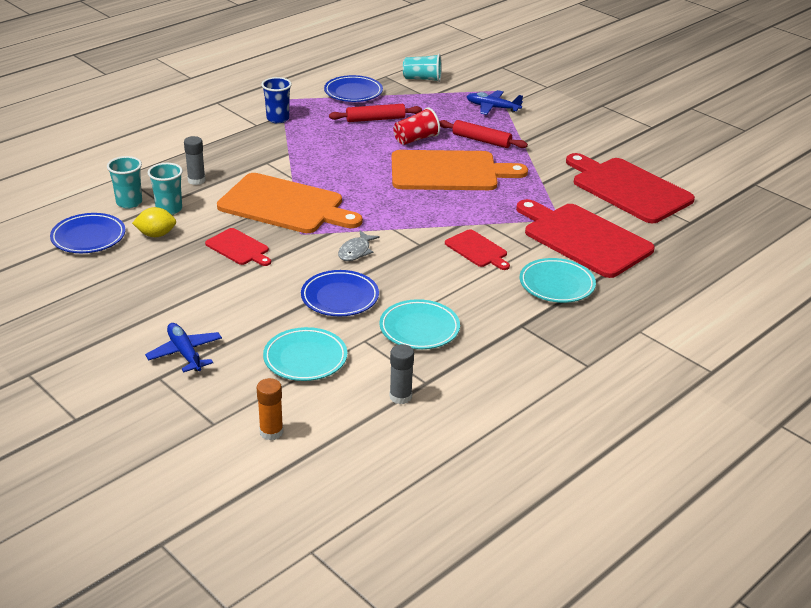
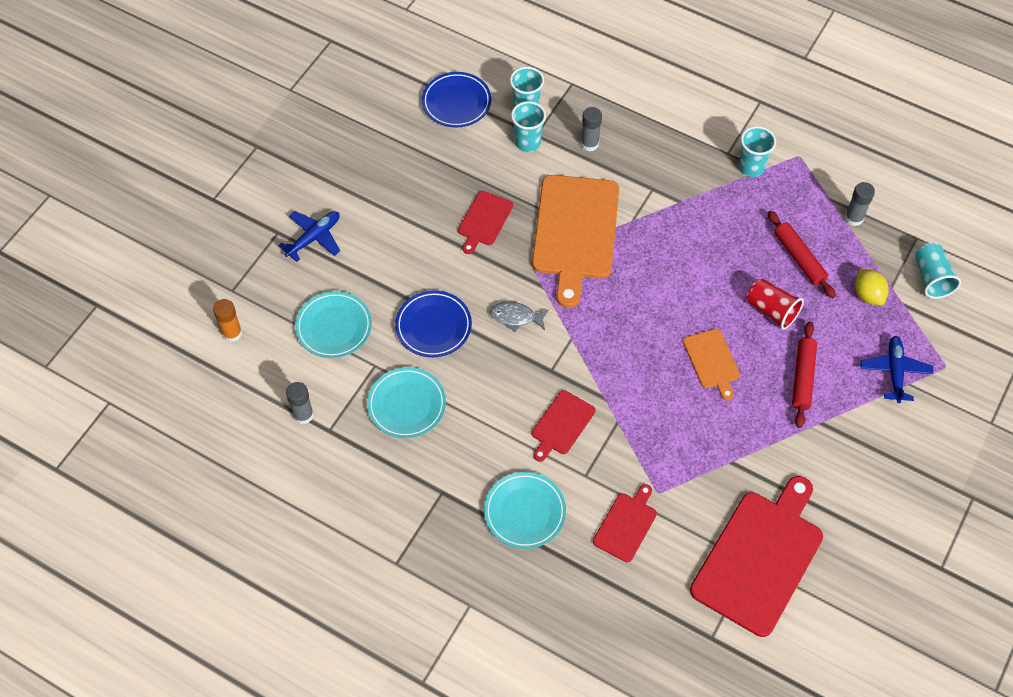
camera: 75 degrees right, 25 degrees up
(156, 235) = (481, 149): yellow lemon -> yellow lemon (868, 295)
(278, 119) = (751, 167): blue cup -> turquoise cup
(353, 92) = (854, 218): blue plate -> grey glue stick
(449, 172) = (712, 361): orange cutting board -> orange cutting board, size x0.49
(583, 238) = (626, 525): red cutting board -> red cutting board, size x0.49

